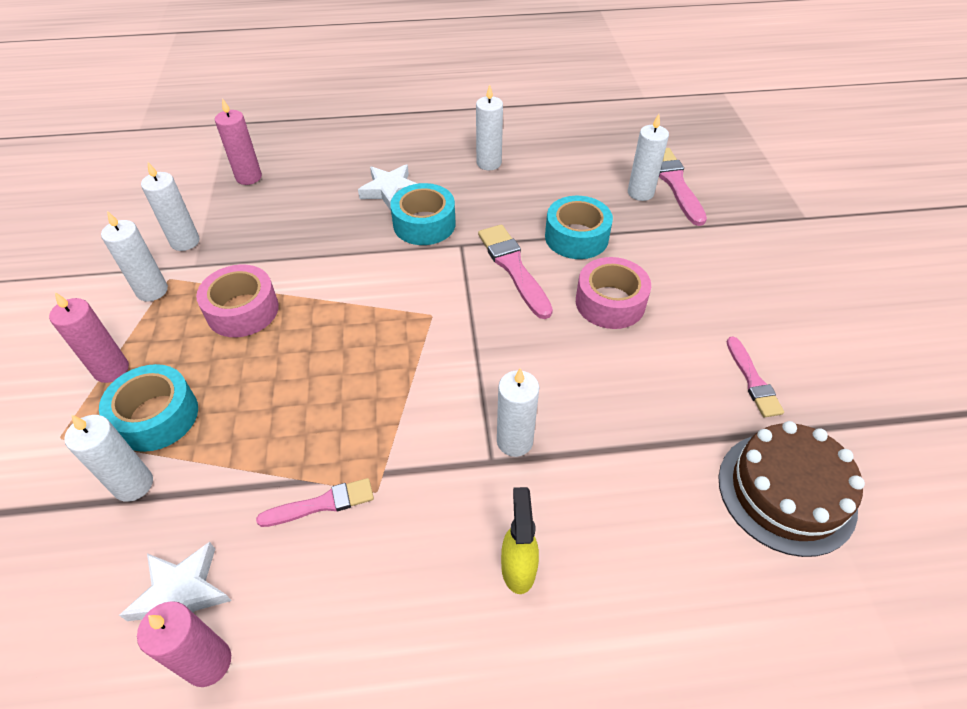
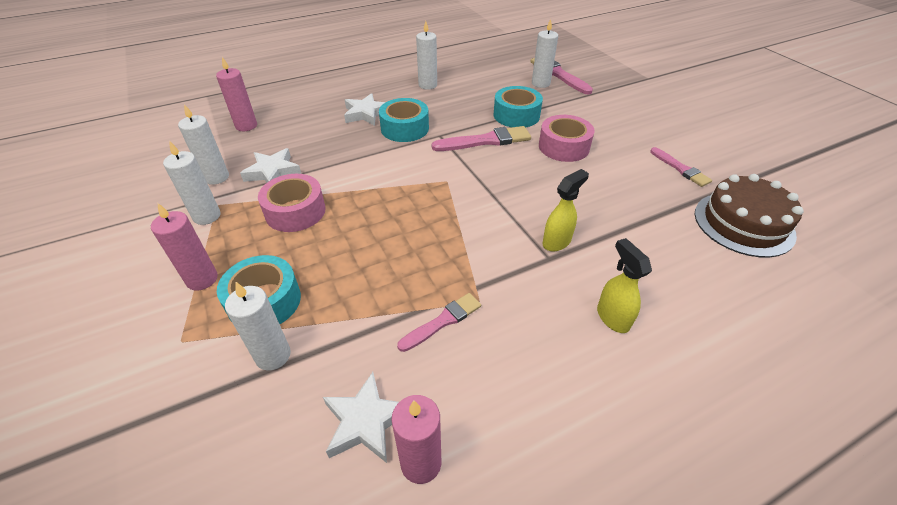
camera: 20 degrees left, 5 degrees down
(245, 250) = (273, 172): none -> white star
(513, 268) = (486, 141): pink brush -> pink brush turned 120 degrees clockwise
(514, 441) = (557, 242): white candle -> yellow spray bottle

